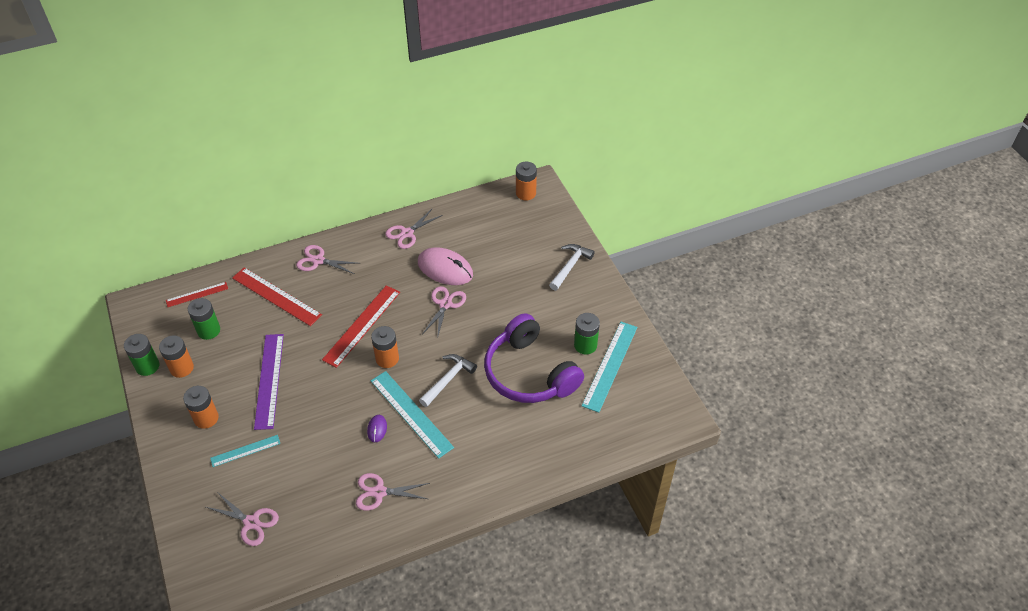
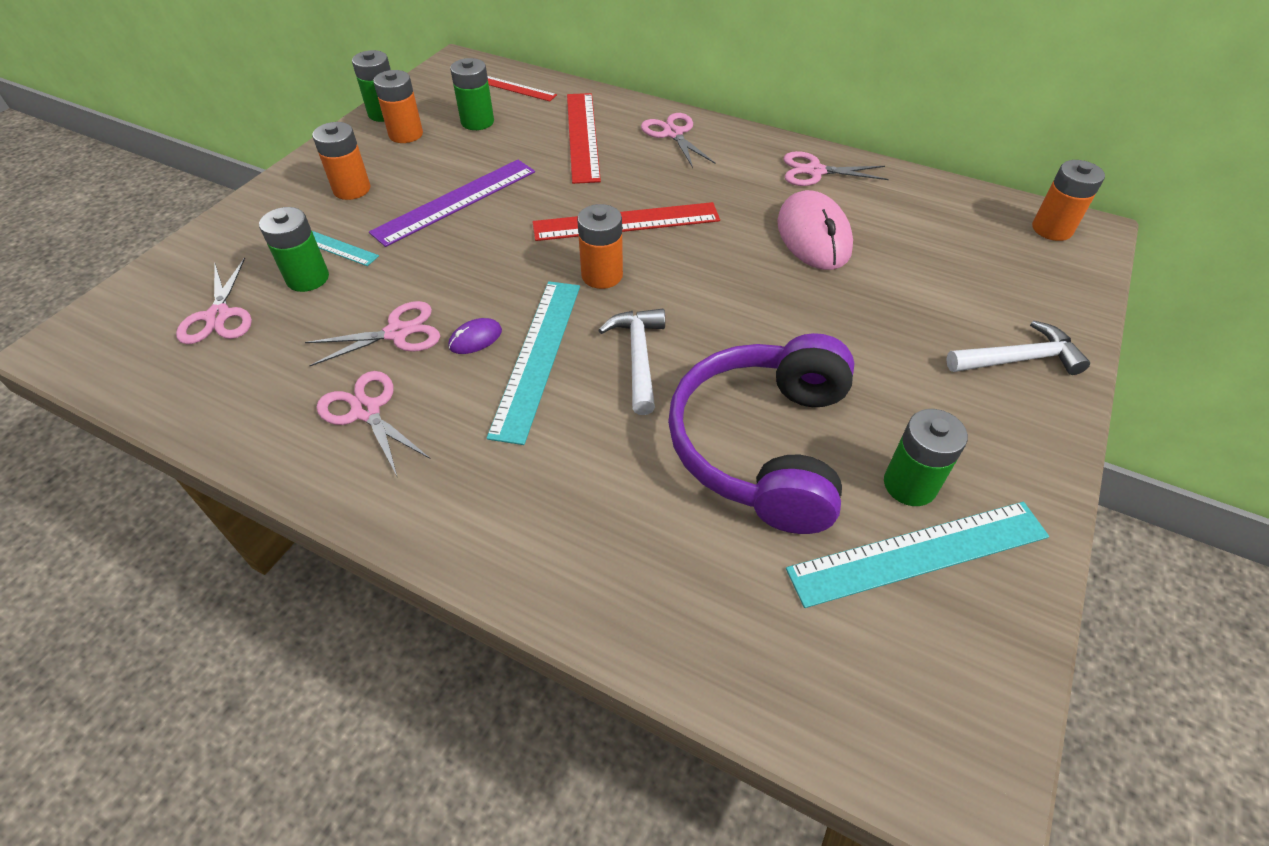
camera: 50 degrees right, 0 degrees up
(262, 472) = (307, 278): none -> green battery
(445, 304) = (759, 272): pink scissors -> pink scissors (397, 333)
(448, 380) = (638, 357): white hammer -> white hammer turned 90 degrees counterclockwise

